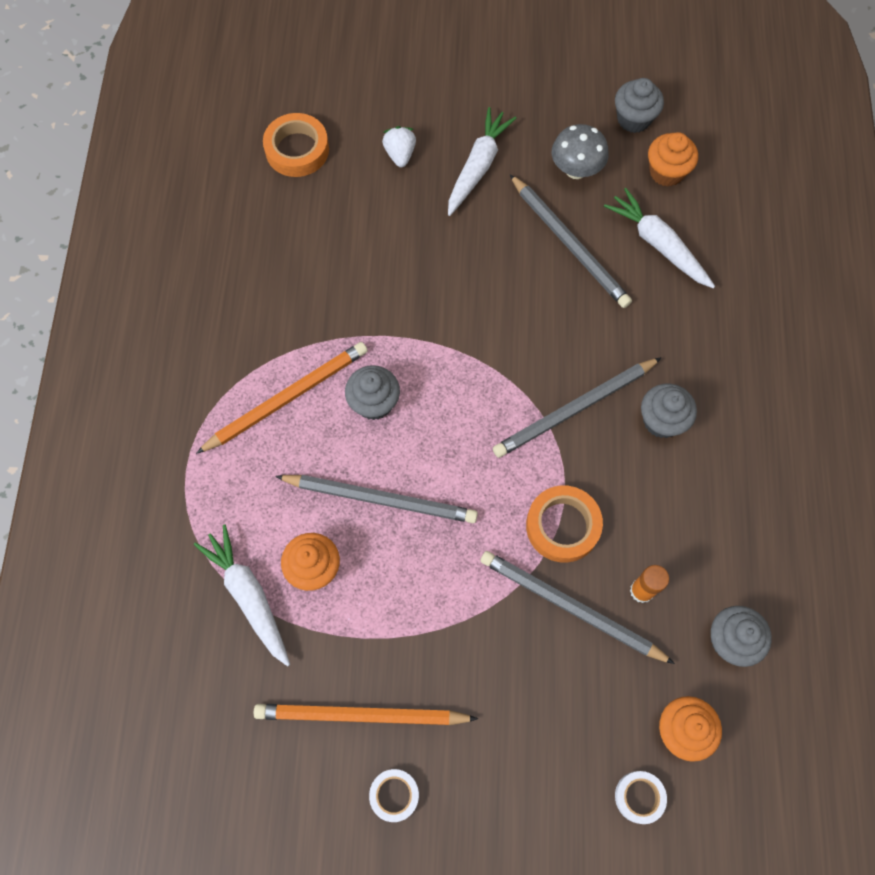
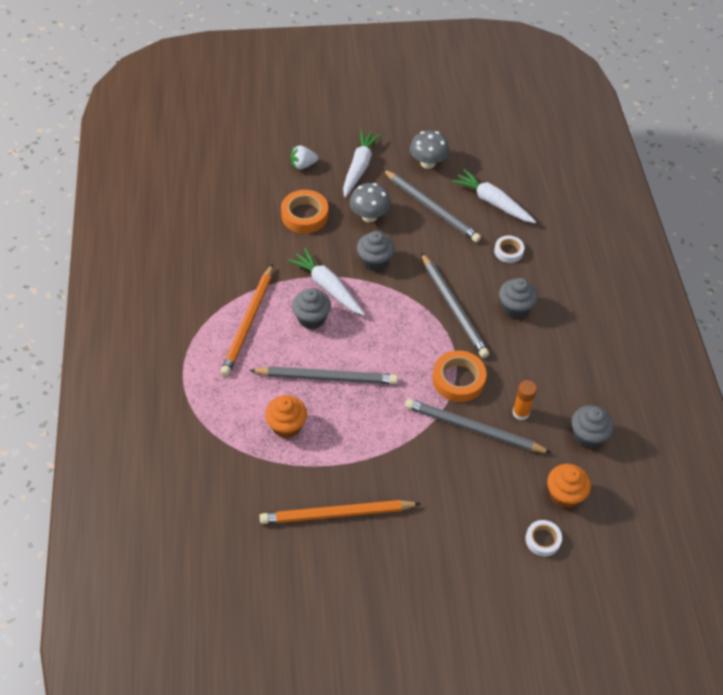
camera: 10 degrees left, 15 degrees down
(249, 596) = (242, 449): white carrot -> white carrot (327, 287)
(287, 398) = (248, 322): orange pencil -> orange pencil turned 150 degrees clockwise
(297, 150) = (229, 169): orange tape -> orange tape (304, 215)
(394, 795) = (369, 561): white tape -> white tape (508, 251)
(400, 154) = (303, 165): white strawberry -> white strawberry turned 90 degrees counterclockwise
(480, 247) = (369, 216): none -> grey mushroom
(574, 409) = (453, 307): grey pencil -> grey pencil turned 75 degrees counterclockwise
(633, 119) = (462, 129): grey cupcake -> grey cupcake (374, 261)
(666, 172) = (490, 159): orange cupcake -> none

